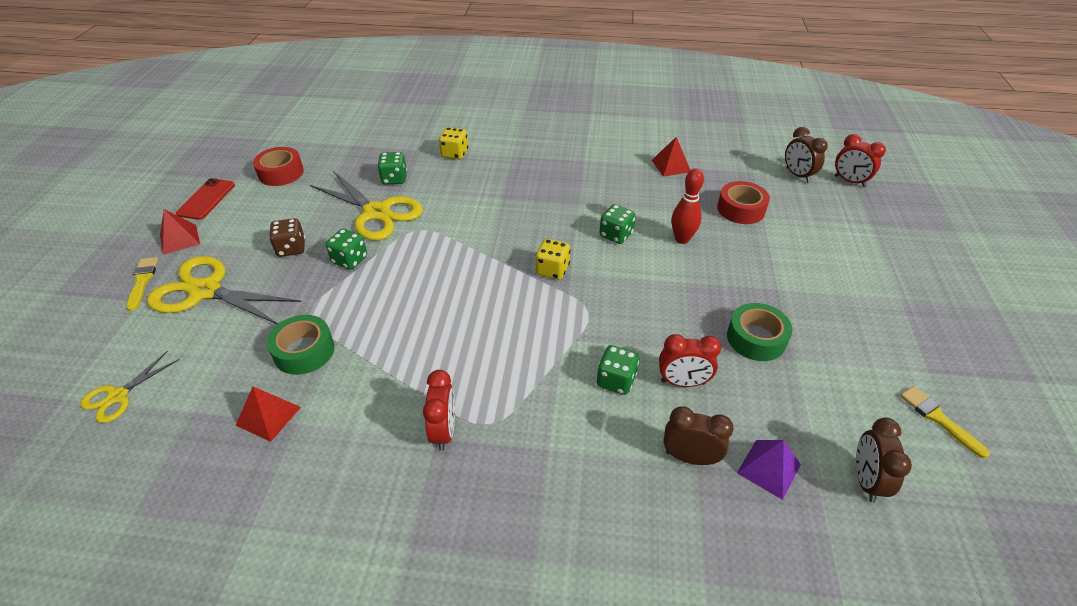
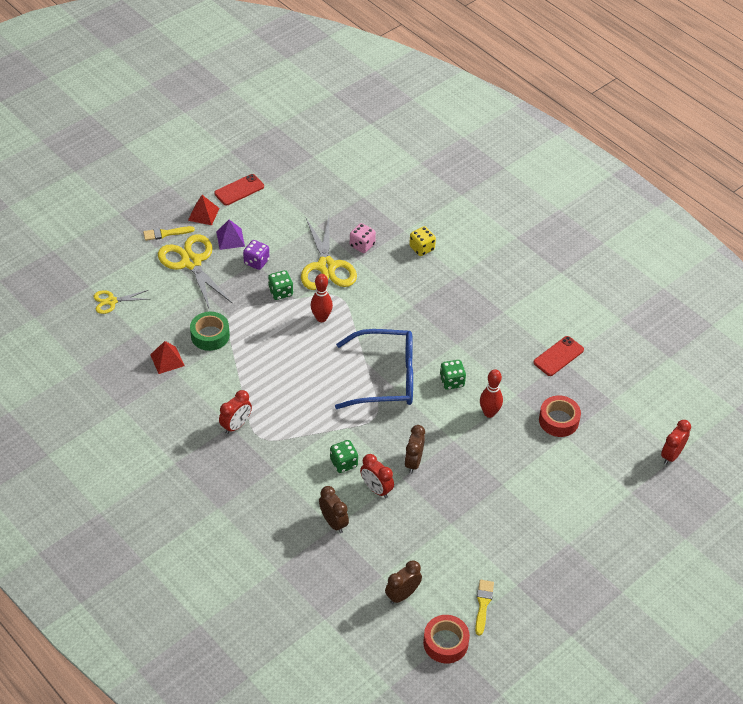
camera: 40 degrees right, 5 degrees up
(142, 281) = (166, 233): yellow brush -> yellow brush turned 135 degrees counterclockwise
(281, 173) = (298, 194): red tape -> red tape (445, 643)
(291, 248) = (256, 262): brown dice -> purple dice
(394, 179) = (362, 245): green dice -> pink dice
(422, 257) = (321, 318): none -> red bowling pin
(552, 270) = (385, 378): yellow dice -> blue glasses
(671, 166) = (558, 356): red pyramid -> red phone
(756, 338) = (447, 498): green tape -> none
(768, 468) = (364, 555): purple pyramid -> purple pyramid (230, 239)
(797, 175) = (640, 425): brown clock -> brown clock (413, 462)
(849, 181) = (671, 455): red clock -> red clock turned 45 degrees clockwise

